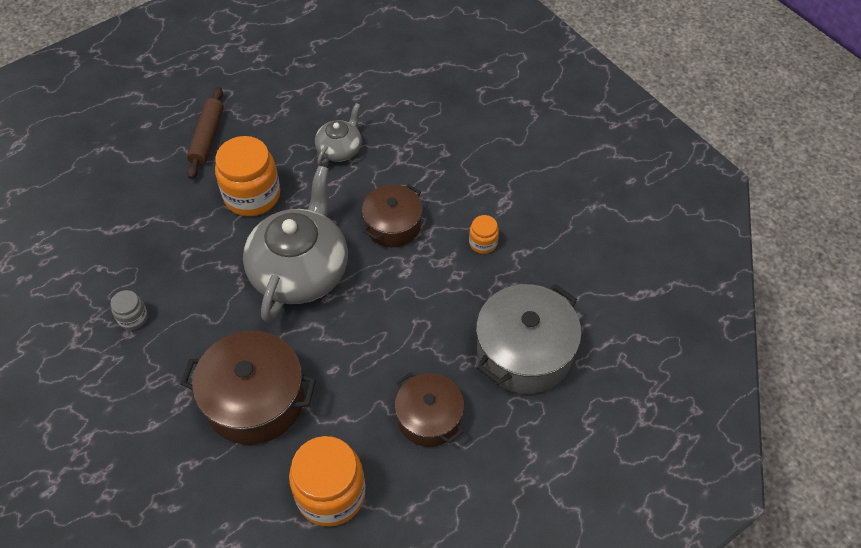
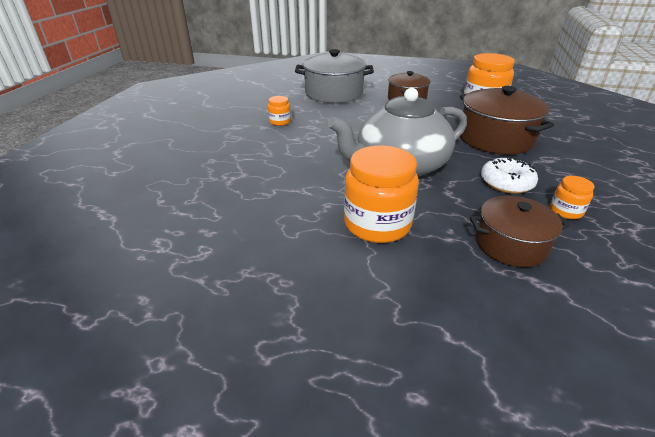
camera: 130 degrees left, 20 degrees down
(133, 318) = (566, 211): grey jar -> orange jar
(197, 321) = (506, 183): none -> white donut
(207, 138) = (356, 307): brown rolling pin -> none
(340, 149) = (262, 206): grey teapot -> none
(393, 225) = (309, 151): brown pot -> brown pot (510, 244)

